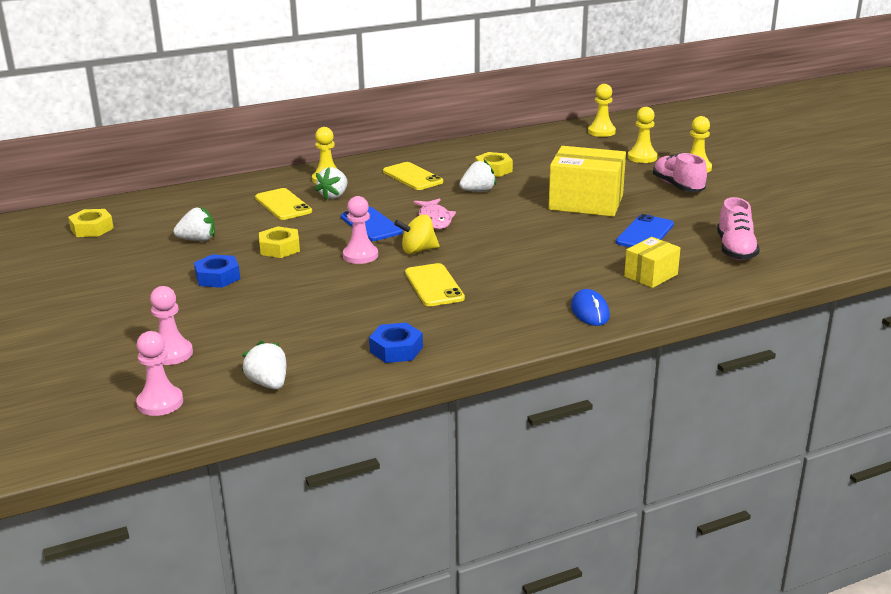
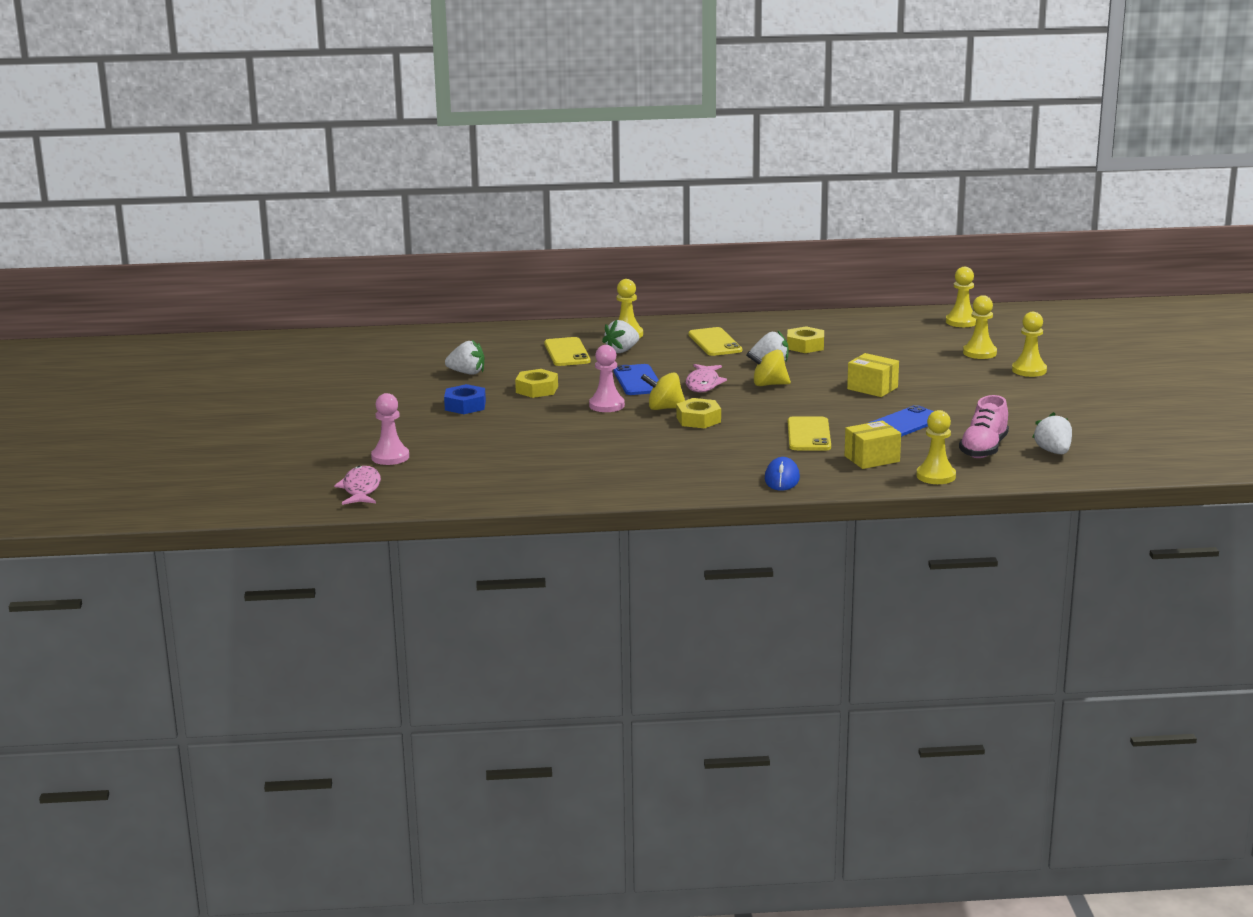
camera: 20 degrees right, 5 degrees down
(92, 229) = (378, 351): yellow nut -> yellow nut (698, 419)
(160, 403) = (361, 489): pink pawn -> pink fish
(268, 384) = (455, 489): white strawberry -> white strawberry (1053, 452)
(396, 349) = (580, 481): blue nut -> none
(434, 285) = (655, 438): yellow phone -> yellow phone (809, 435)
(493, 212) = (768, 384): none -> yellow spinning top
(586, 202) = (872, 388): yellow box -> yellow box, size x0.55
(678, 186) = (988, 385): pink shoe -> none
(723, 285) = (936, 476): none -> yellow pawn

